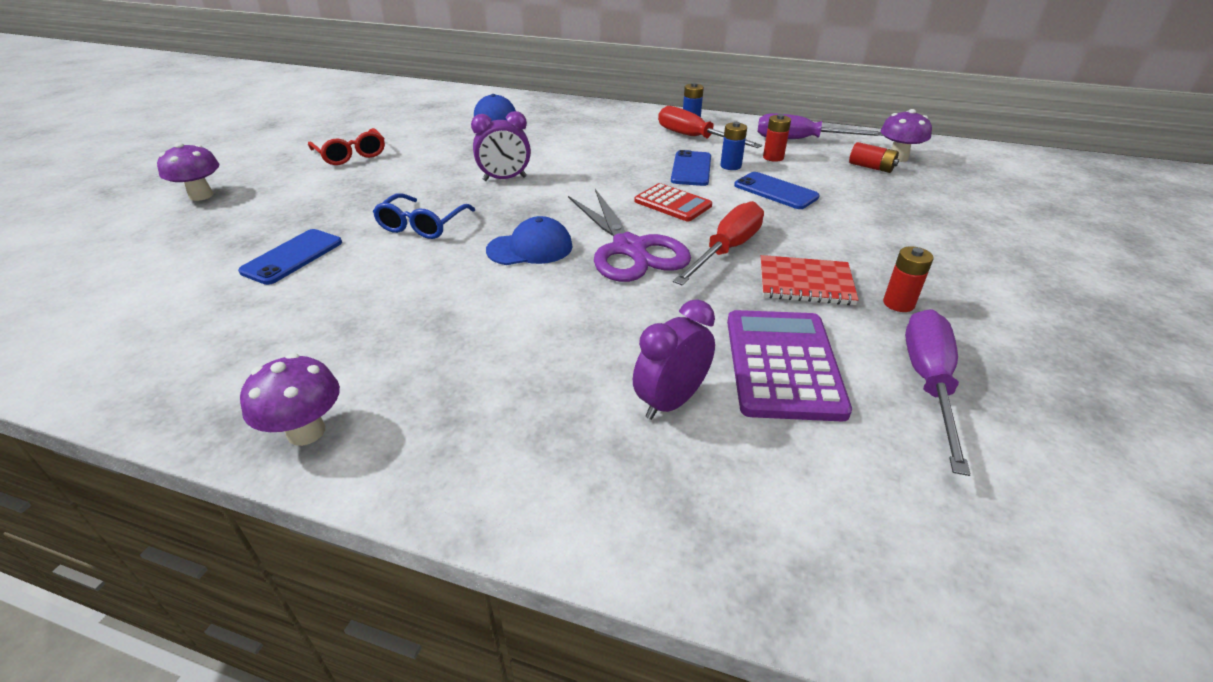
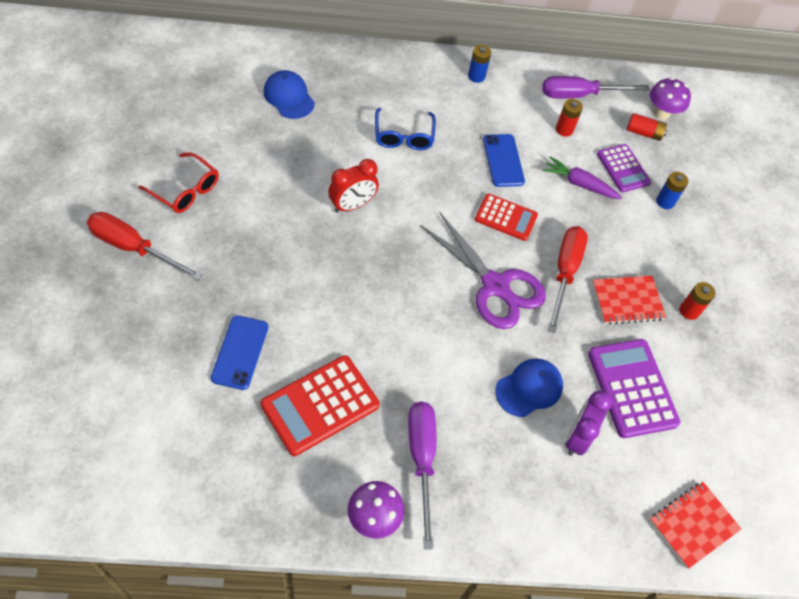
camera: 25 degrees left, 20 degrees up
(201, 195) = (89, 284): purple mushroom -> none
(339, 310) = (320, 405): none -> red calculator
(422, 225) = (319, 288): blue glasses -> blue glasses (403, 136)
(505, 179) = (352, 205): purple clock -> red clock
(530, 248) = (421, 301): blue cap -> blue cap (529, 388)
(694, 138) = (489, 105): red screwdriver -> red screwdriver (133, 248)
(730, 166) = (533, 150): blue battery -> blue battery (665, 202)
(775, 191) = (579, 184): blue phone -> purple carrot
(836, 187) = (623, 168): none -> purple calculator
(844, 562) = (693, 525): none -> red notebook
(928, 383) = (716, 384): purple screwdriver -> purple screwdriver (421, 459)

